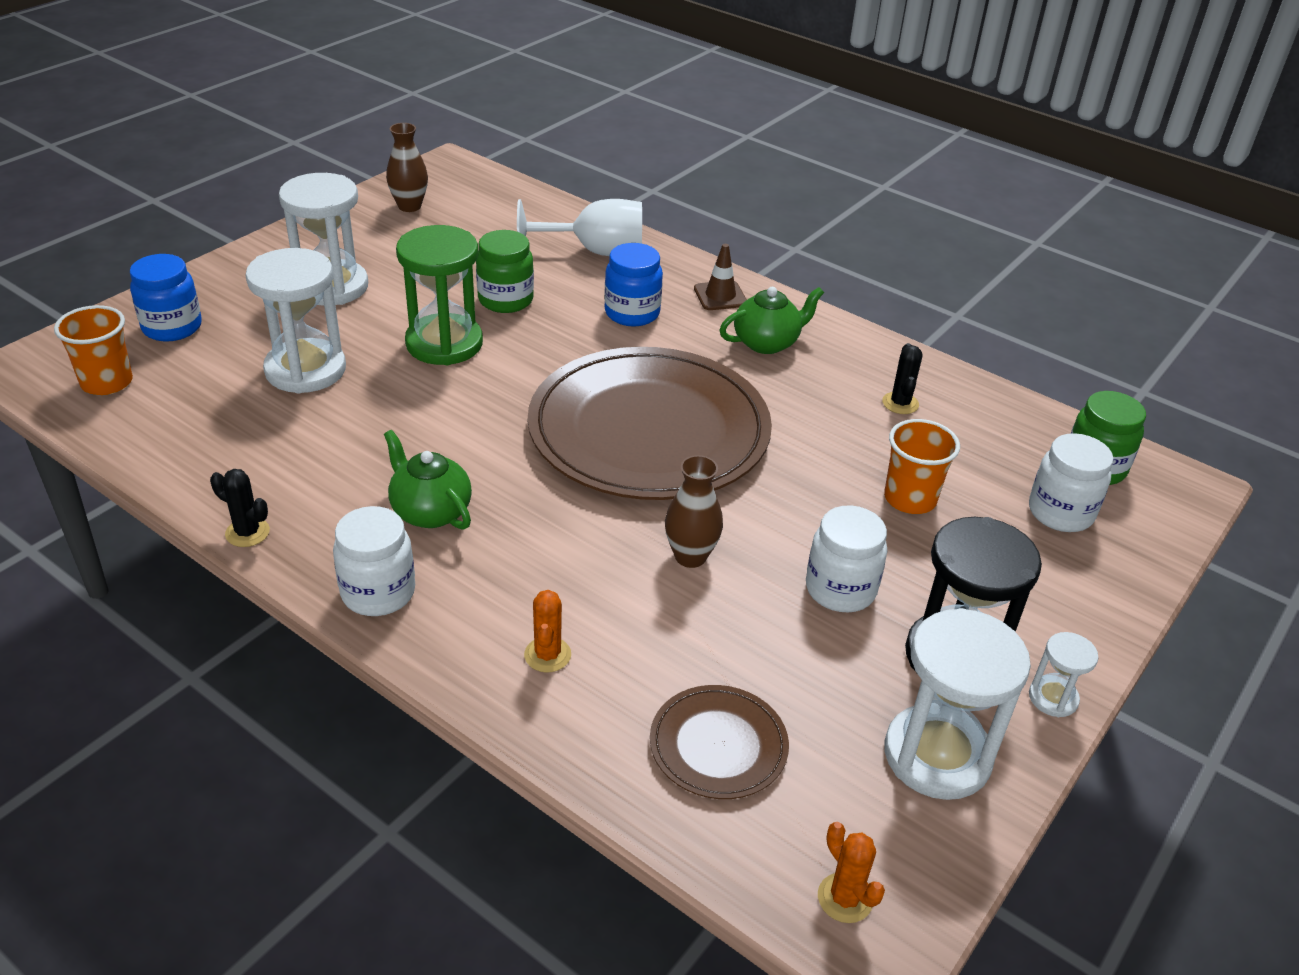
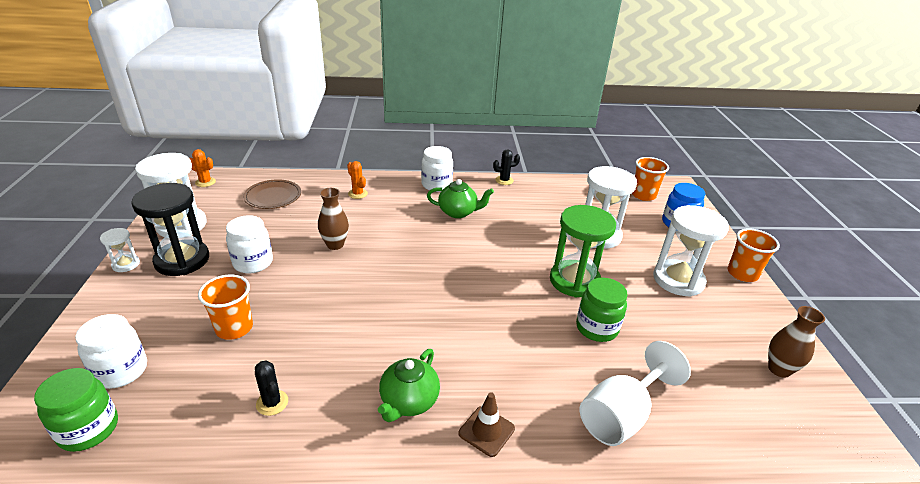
camera: 140 degrees right, 5 degrees down
(251, 256) = (742, 274): none -> orange cup
(632, 313) = (520, 368): blue jar -> none
(649, 431) = (414, 290): brown plate -> none

